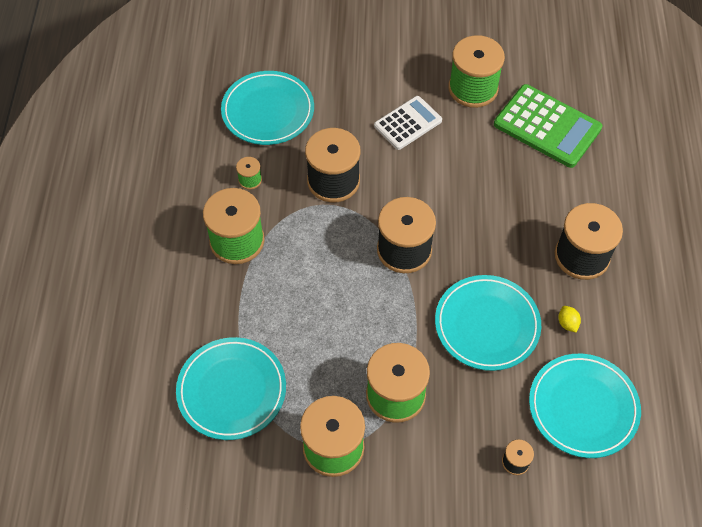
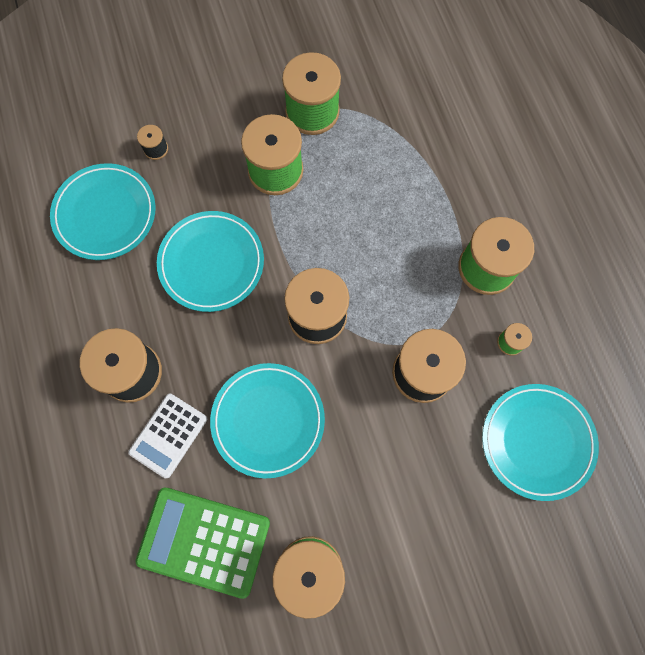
camera: 160 degrees right, 15 degrees up
(232, 390) = (418, 128): turquoise plate -> turquoise plate (268, 420)
(408, 123) = (370, 484): white calculator -> white calculator (168, 435)
(567, 323) = (134, 291): yellow lemon -> none

